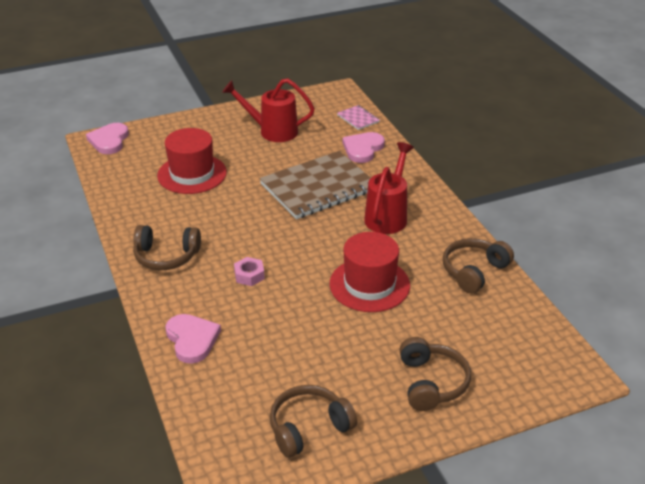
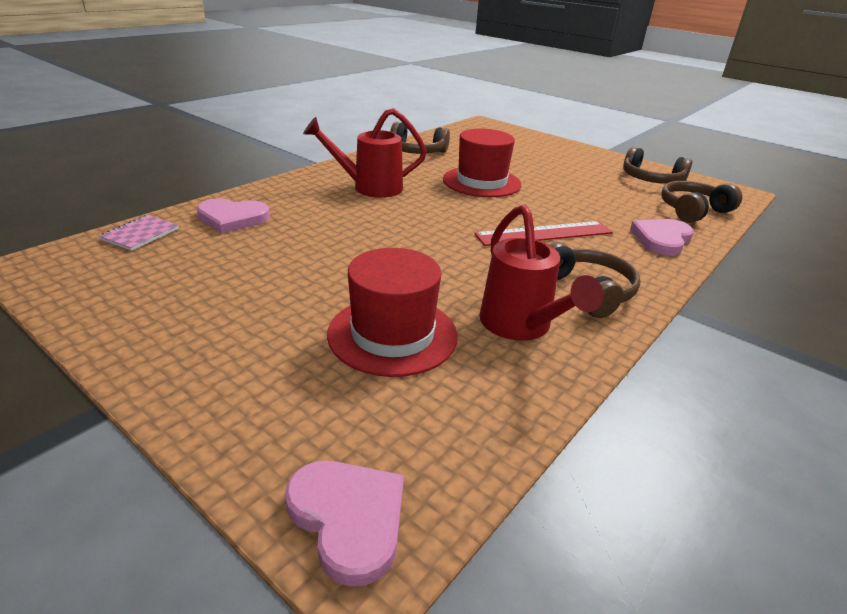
camera: 120 degrees left, 5 degrees down
(109, 140) = (348, 518): pink heart -> pink heart turned 105 degrees counterclockwise
(249, 275) = (544, 233): pink nut -> red ruler
(272, 131) = (207, 294): red watering can -> red watering can (520, 326)
(318, 187) = (346, 229): brown notebook -> none
(431, 383) = (551, 153): brown headphones -> brown headphones (693, 211)

